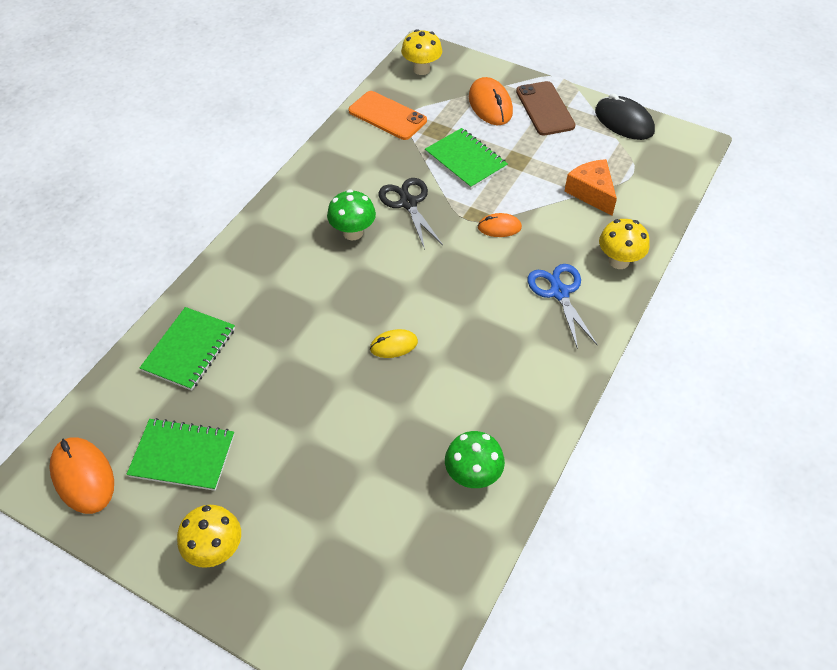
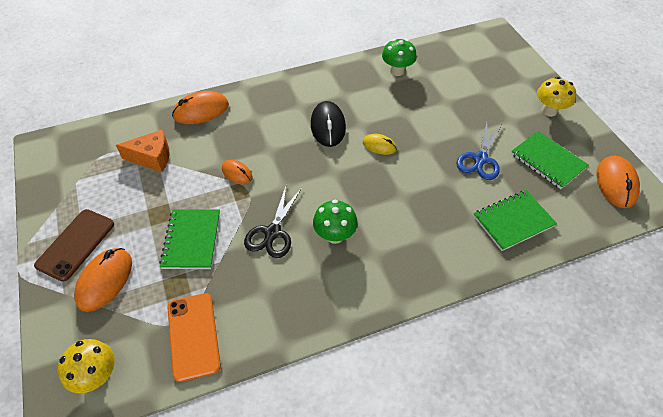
camera: 140 degrees left, 0 degrees up
(559, 293) = (255, 116): blue scissors -> blue scissors (480, 159)
(591, 193) = (152, 157): orange cheese -> orange cheese turned 105 degrees counterclockwise
(619, 261) = (201, 111): yellow mushroom -> orange mouse
(624, 122) = (49, 192): black mouse -> black mouse (328, 126)

